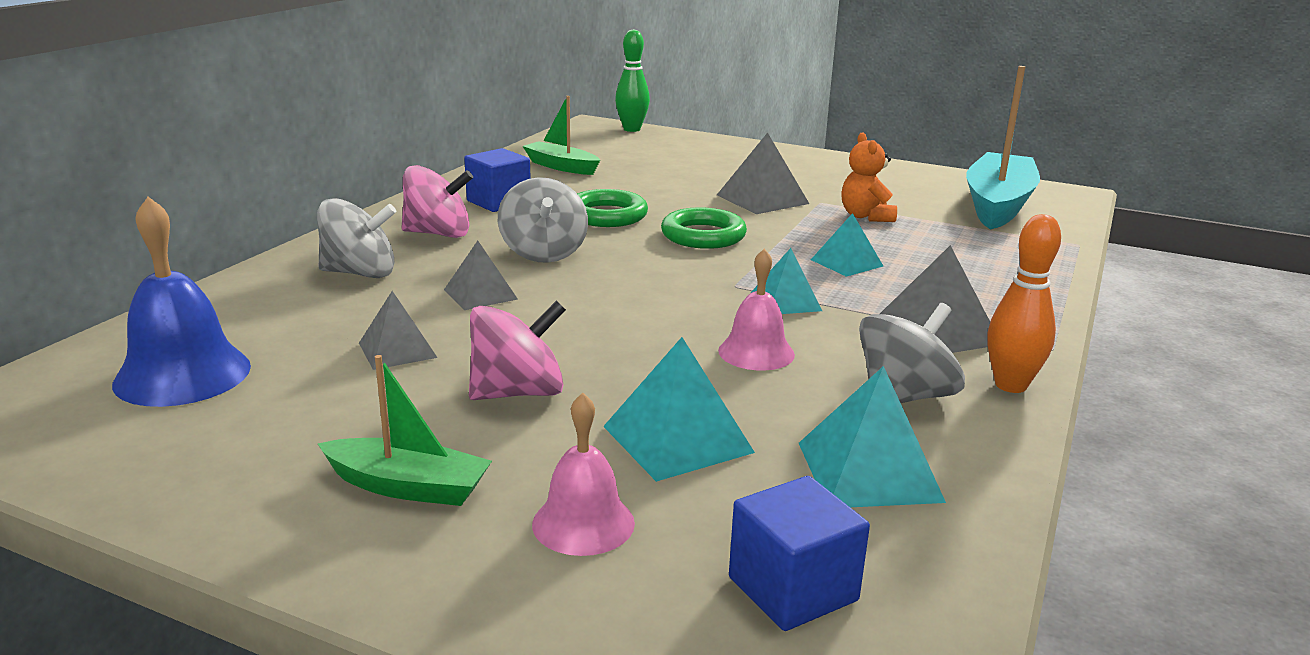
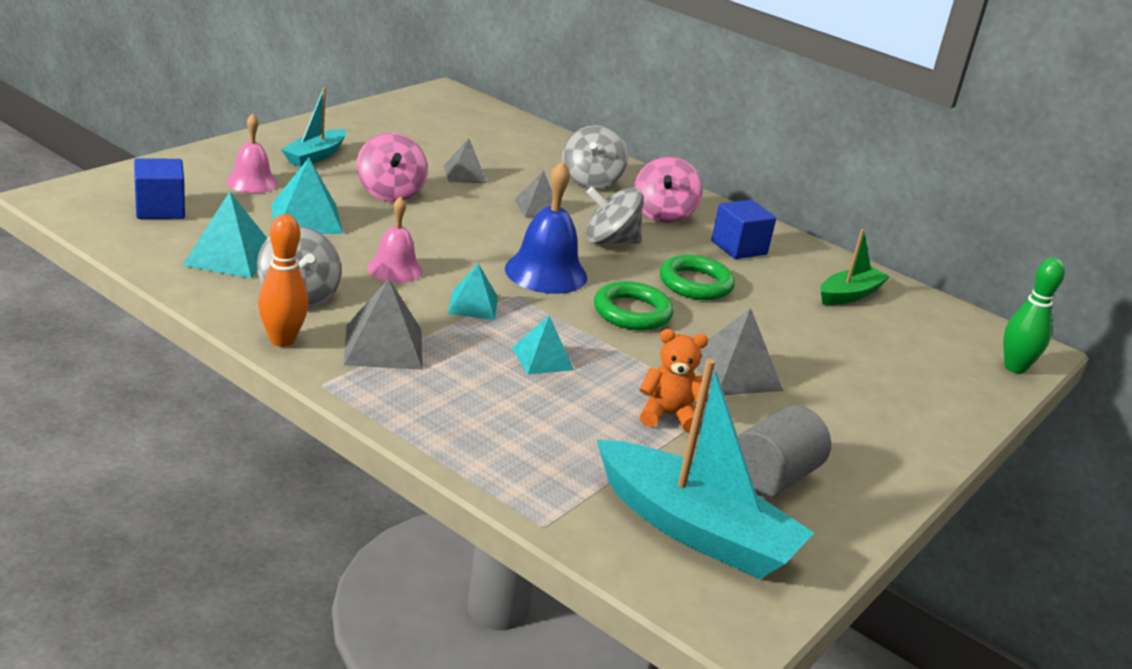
camera: 100 degrees right, 5 degrees up
(182, 374) = (465, 128): blue bell -> blue bell (546, 273)
(408, 486) = (315, 156): green boat -> turquoise boat
(896, 187) = (773, 477): none -> grey cylinder

